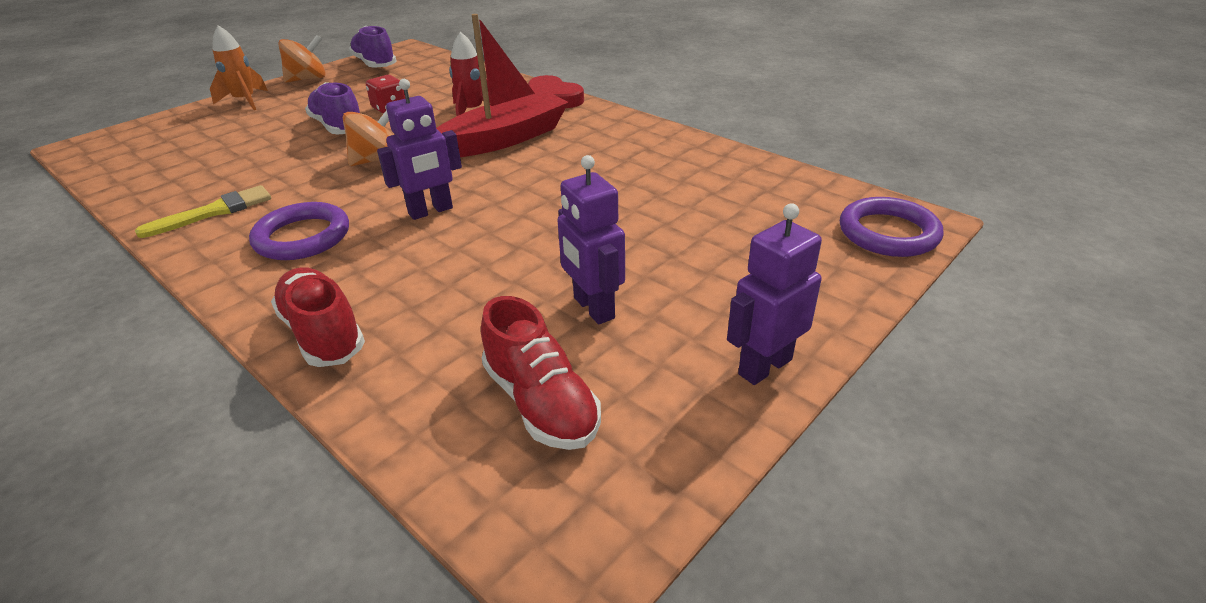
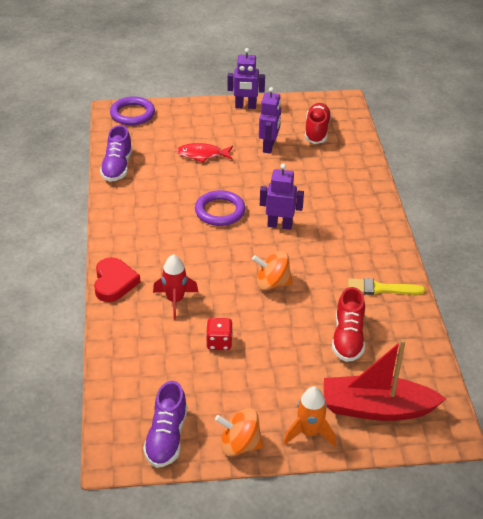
camera: 140 degrees left, 5 degrees up
(302, 237) = (347, 243): purple ring -> purple ring (220, 211)
(323, 333) = (365, 188): red shoe -> red shoe (348, 338)
(338, 127) = (268, 339): purple shoe -> purple shoe (117, 167)
(505, 139) = (189, 258): red boat -> red boat (376, 408)
(675, 236) = (202, 155): none -> red fish

